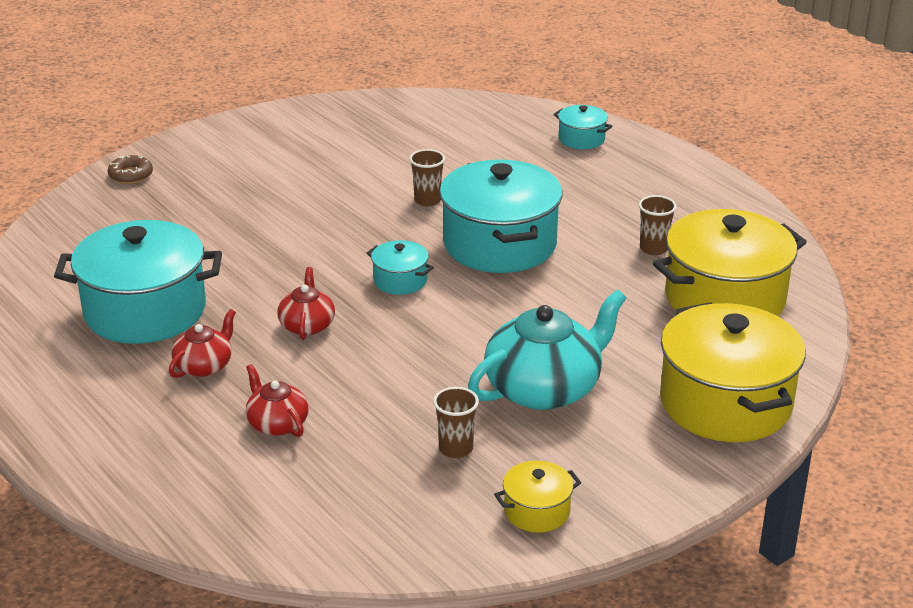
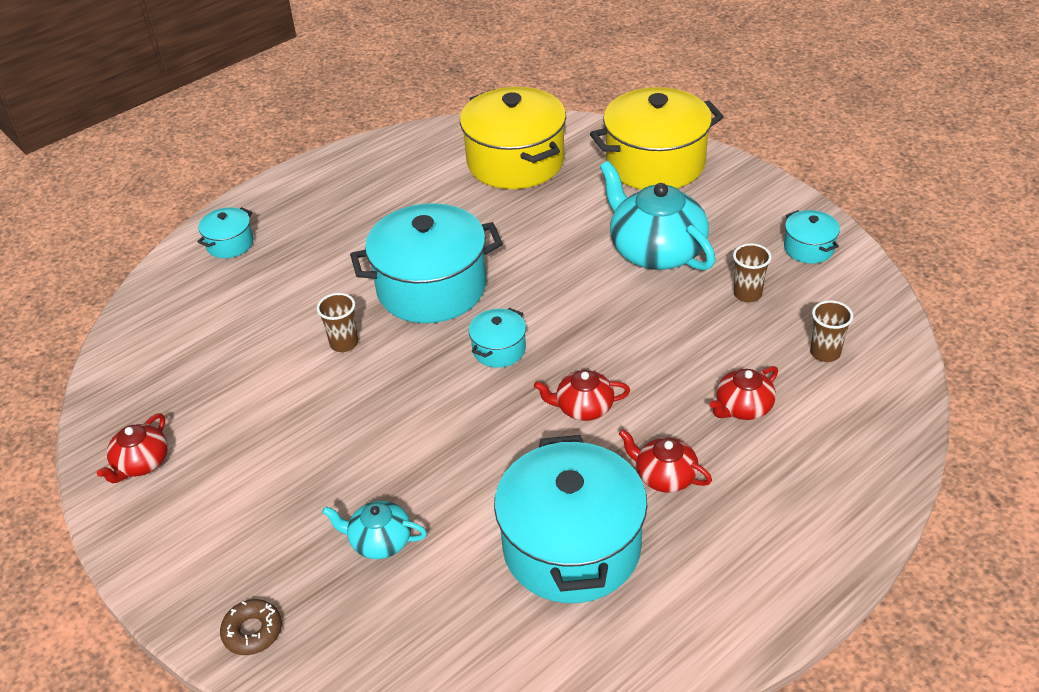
camera: 90 degrees left, 10 degrees up
(190, 222) = (380, 541): none -> turquoise teapot
(310, 122) = (141, 463): none -> red teapot
(537, 511) = (808, 248): yellow pot -> turquoise pot
(653, 248) = (439, 197): brown cup -> brown cup (825, 353)

